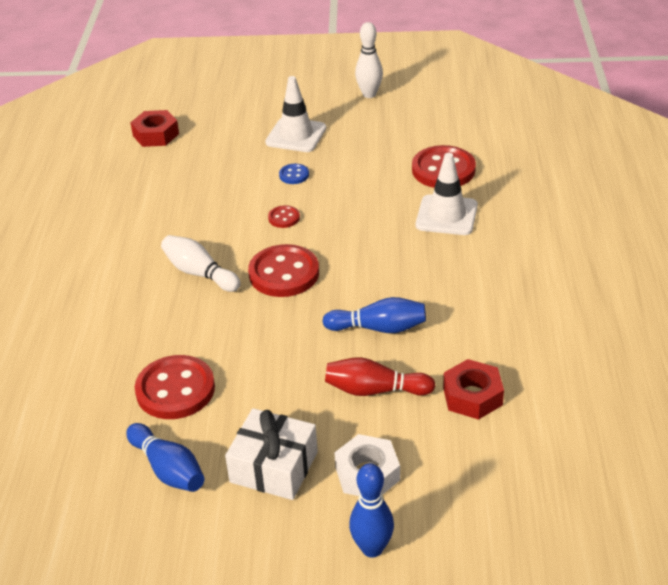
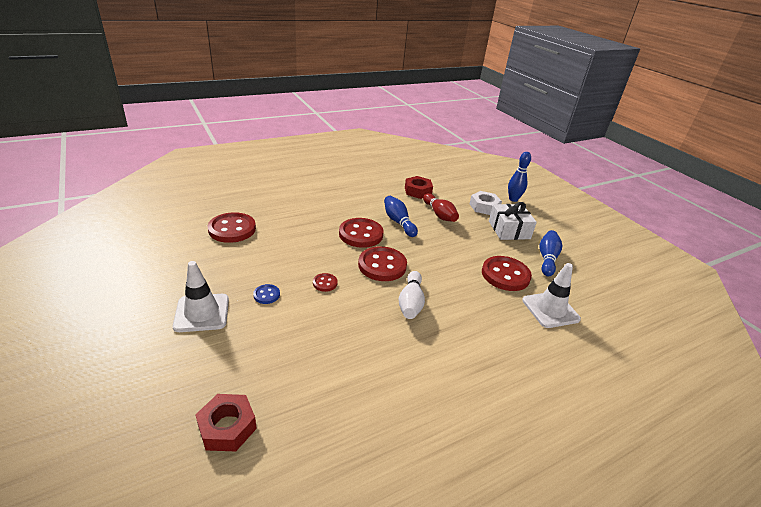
camera: 125 degrees left, 5 degrees down
(368, 276) = (361, 234): none -> red button
(369, 94) = (116, 288): white bowling pin -> none
(446, 215) = (285, 219): white traffic cone -> white traffic cone (550, 310)

